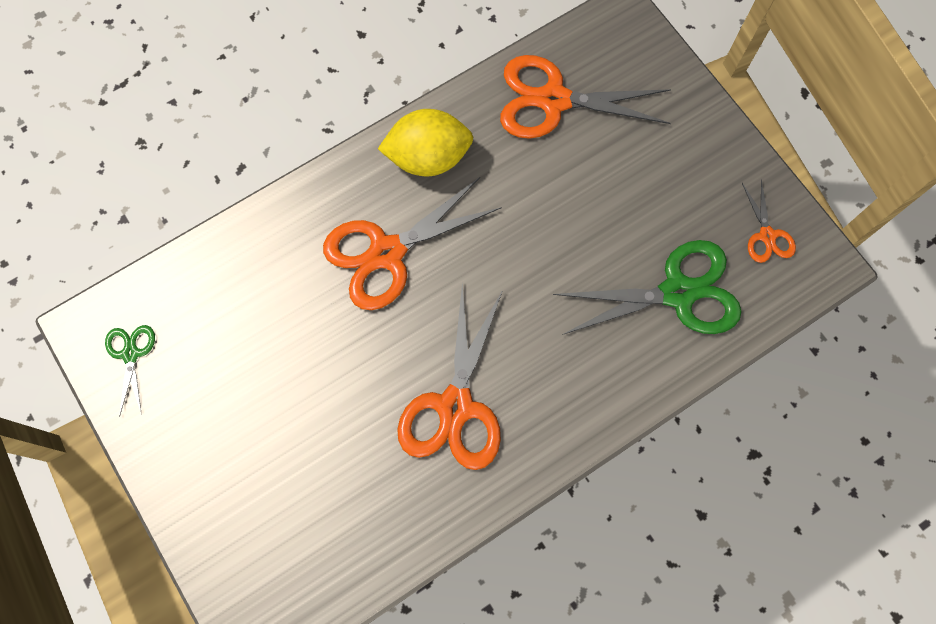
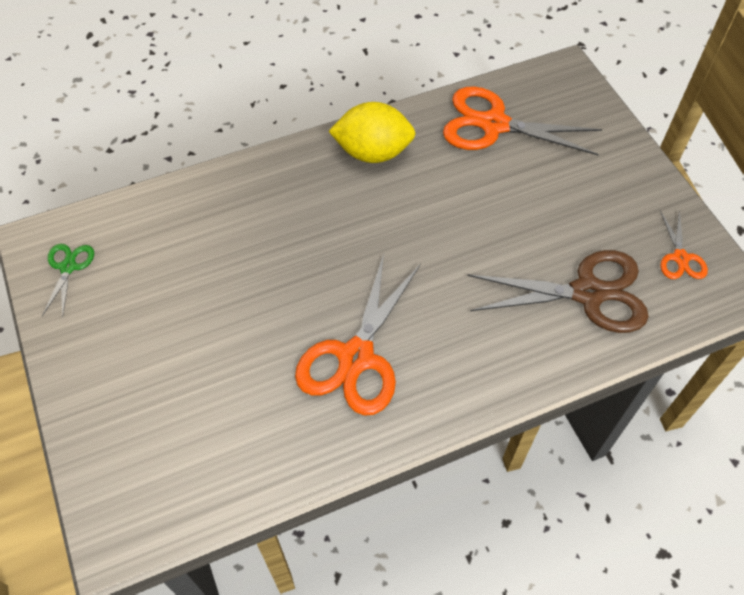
camera: 10 degrees right, 15 degrees down
(387, 253) = (320, 220): orange scissors -> none
(677, 292) = (587, 293): green scissors -> brown scissors

